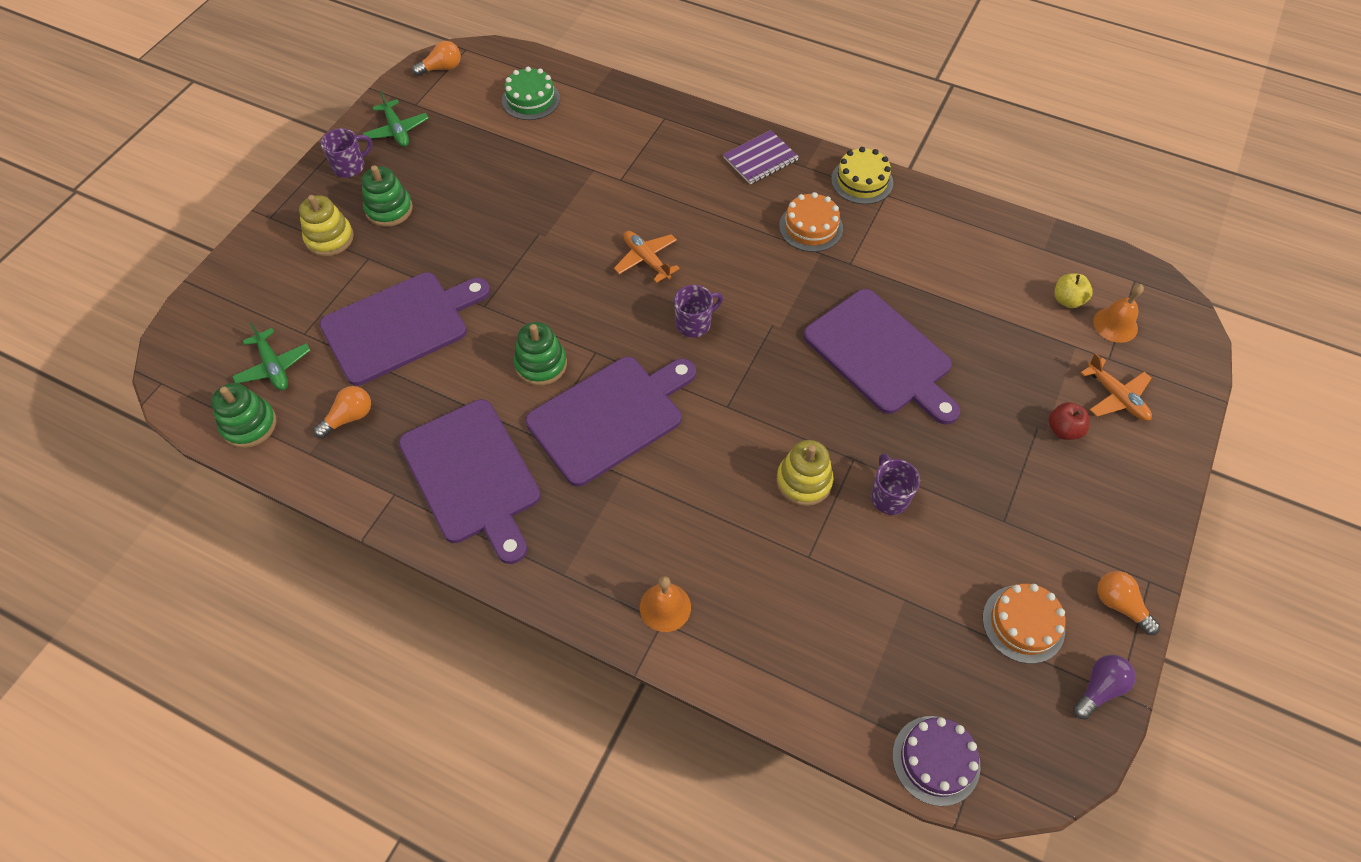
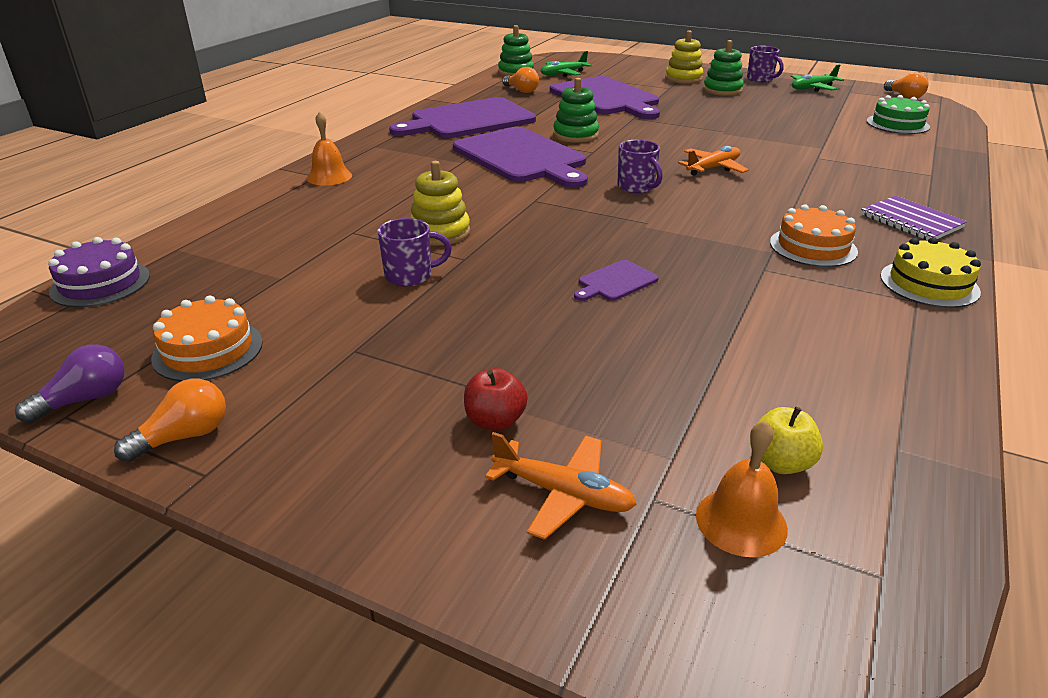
camera: 90 degrees right, 25 degrees down
(881, 355) = (615, 282): purple cutting board -> purple cutting board, size x0.41
(1099, 689) = (85, 399): purple light bulb -> purple light bulb turned 90 degrees counterclockwise
(1116, 397) = (563, 494): orange plane -> orange plane turned 120 degrees counterclockwise

